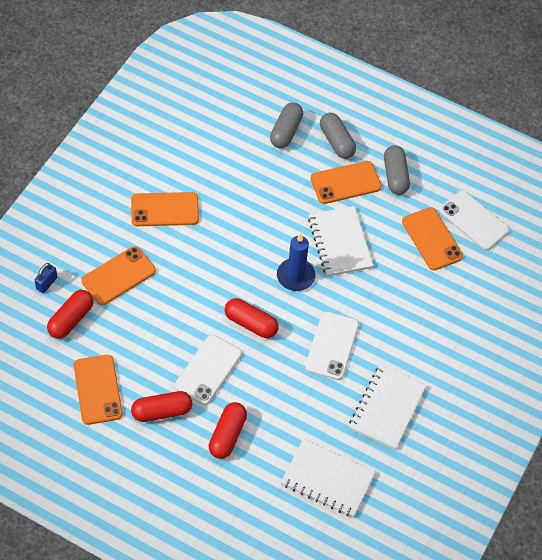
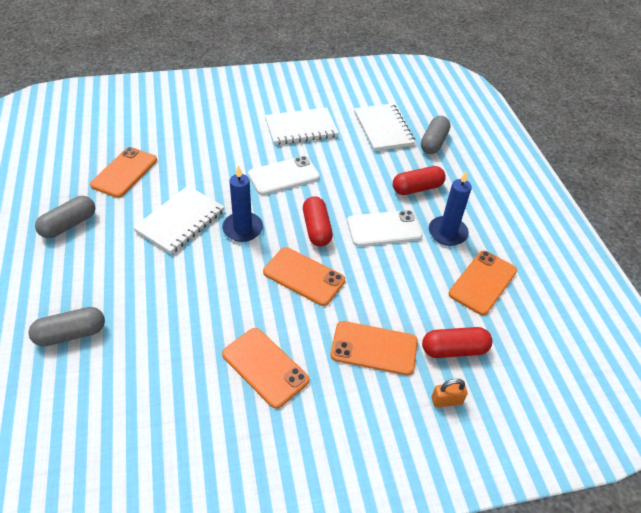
camera: 130 degrees left, 10 degrees down
(46, 283) = (446, 401): blue padlock -> orange padlock
(162, 411) = (447, 233): red capsule -> blue candle
(337, 142) = (55, 286): grey capsule -> grey capsule (433, 142)
(345, 183) = (106, 252): orange phone -> orange phone (304, 276)
(474, 220) = (82, 159): white phone -> none

